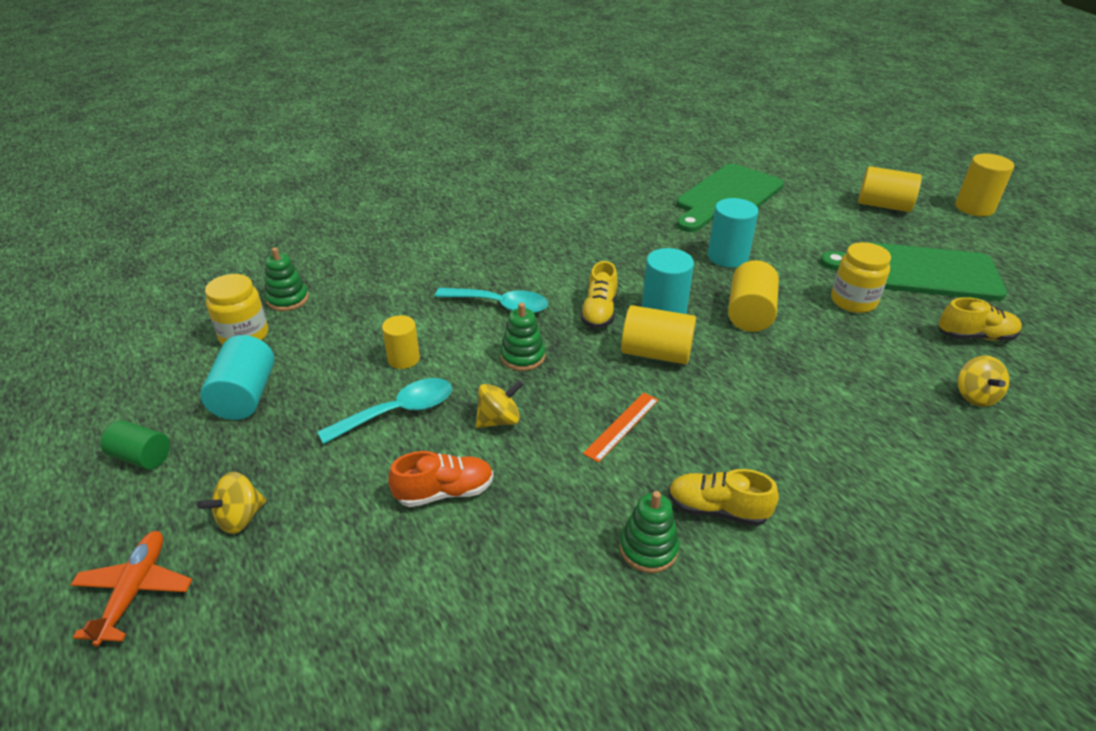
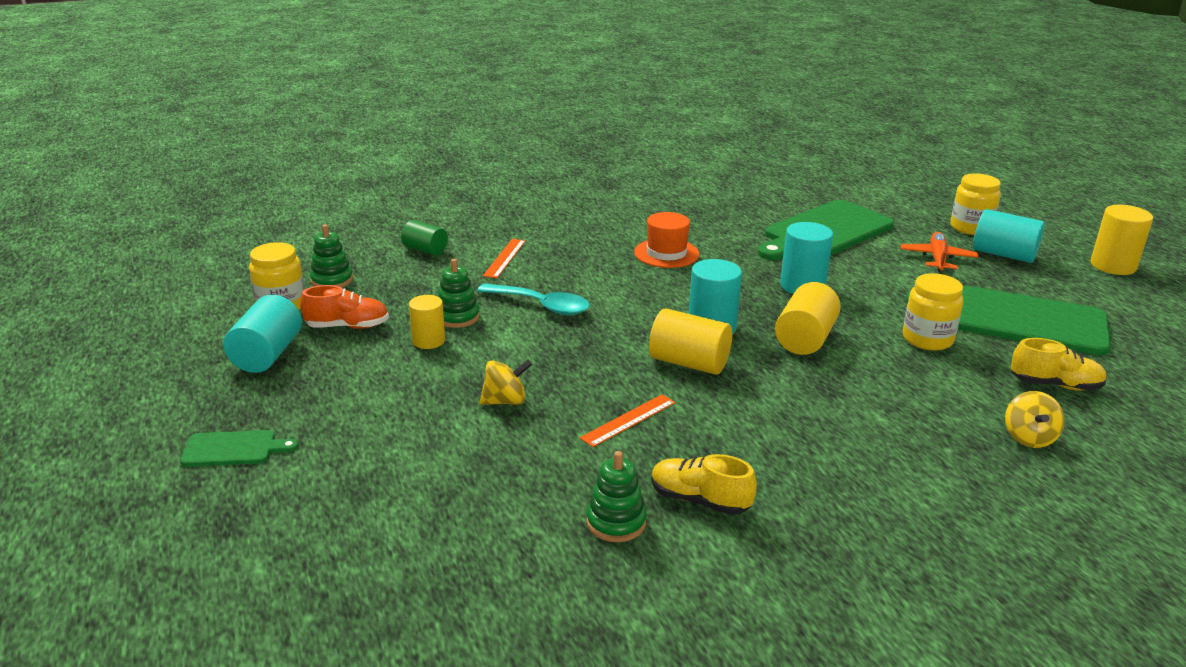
camera: 10 degrees right, 10 degrees down
(135, 591) = (124, 492): orange plane -> orange plane (937, 258)
(142, 457) = (159, 392): green cylinder -> green cylinder (425, 250)
(240, 518) = (234, 449): yellow spinning top -> green cutting board
(398, 412) = (408, 384): turquoise spoon -> none
(444, 492) = (431, 452): orange shoe -> orange shoe (347, 326)
(449, 255) = (504, 258): none -> orange ruler
(522, 357) = (548, 351): green stacking toy -> green stacking toy (457, 317)
(596, 234) = (666, 253): none -> orange hat
(599, 312) = (643, 321): yellow shoe -> none
(846, 181) = (970, 228): none -> yellow jar
(883, 205) = (1003, 254): yellow cylinder -> turquoise cylinder

